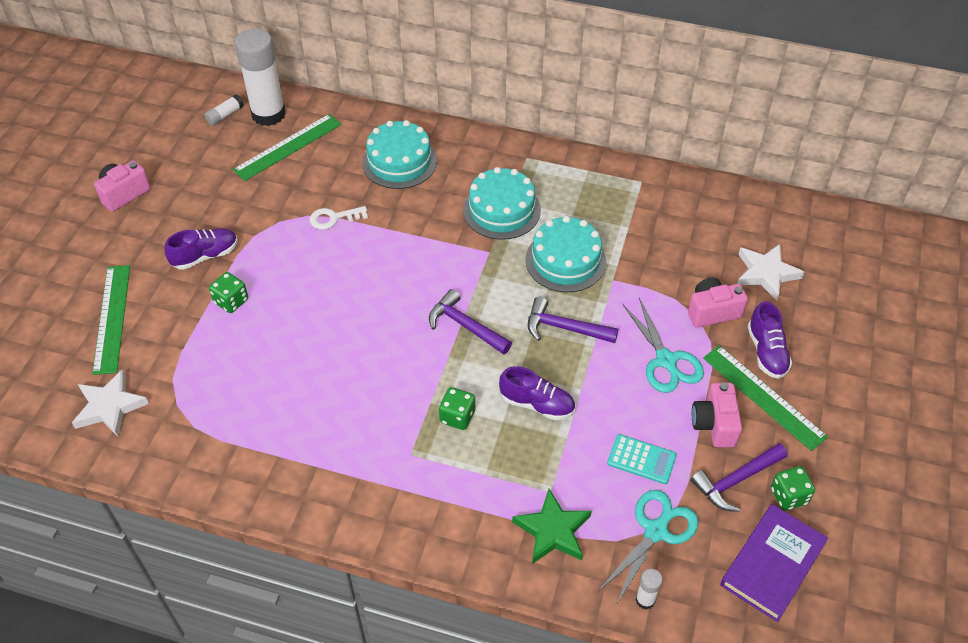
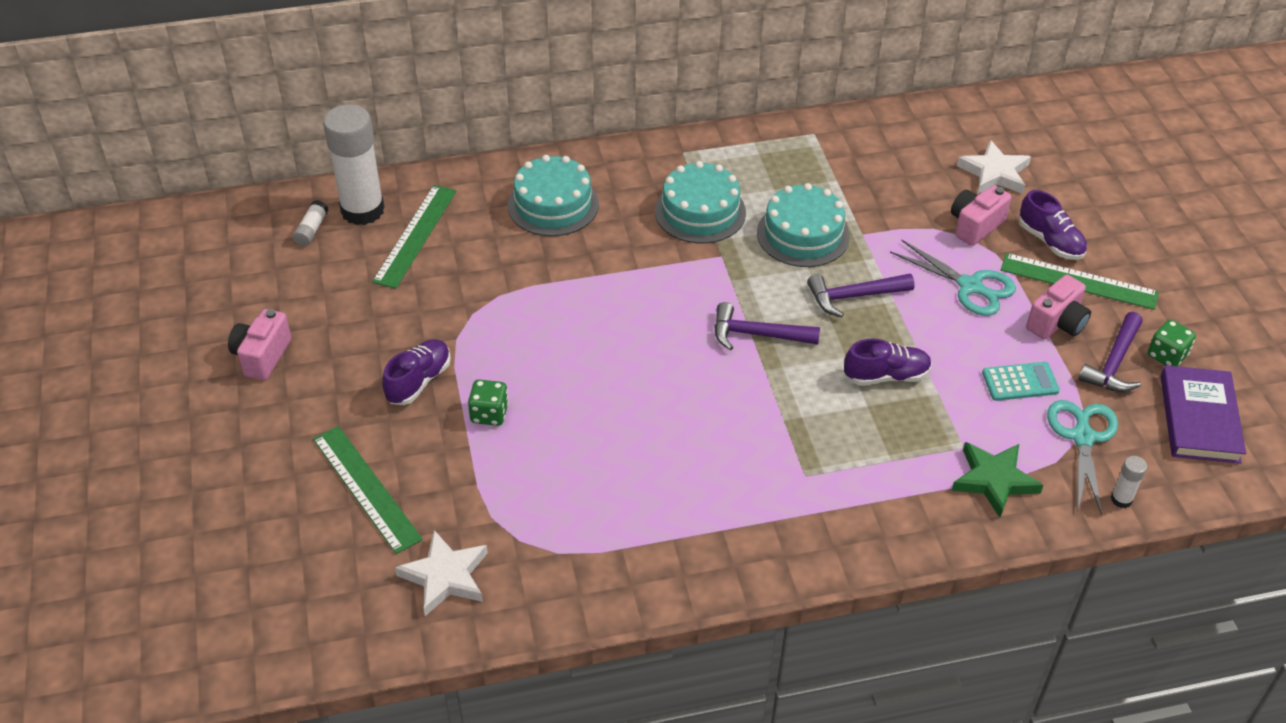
camera: 30 degrees left, 5 degrees down
(333, 218) = (530, 287): white key -> none
(457, 416) = (820, 421): green dice -> none
(714, 424) = (1057, 323): pink camera -> pink camera turned 105 degrees counterclockwise

